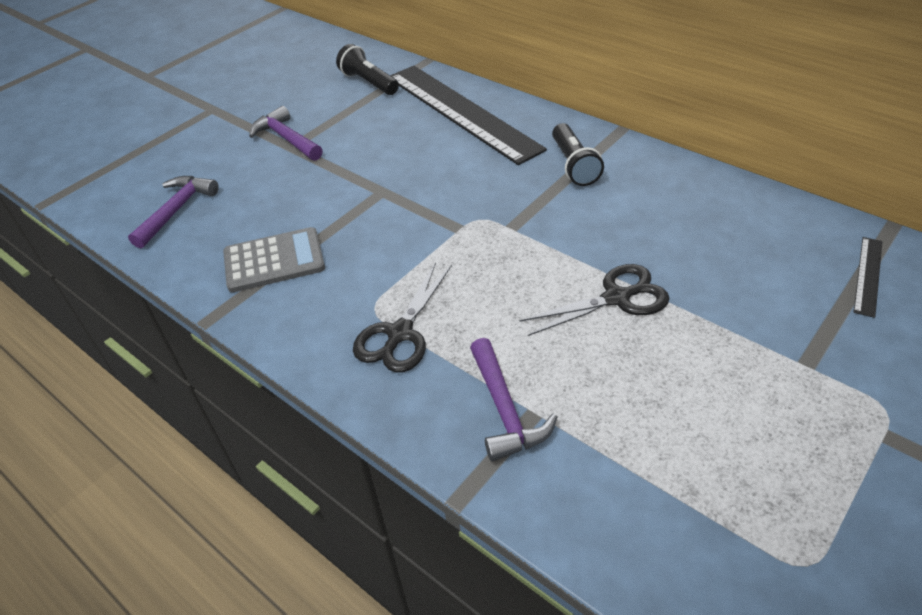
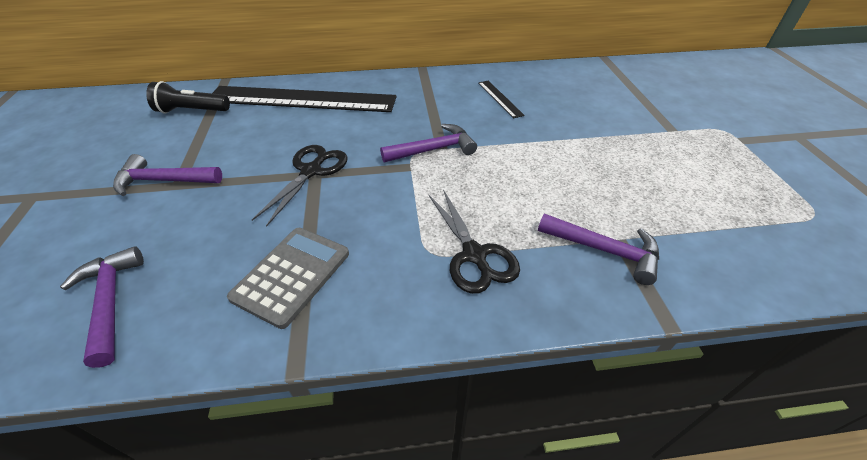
camera: 50 degrees left, 0 degrees up
(501, 225) = (433, 149): none -> purple hammer
(574, 165) = (425, 97): black flashlight -> none
(616, 298) = (556, 151): black scissors -> black scissors (311, 171)
(868, 275) = (630, 81): black ruler -> black ruler (499, 98)

